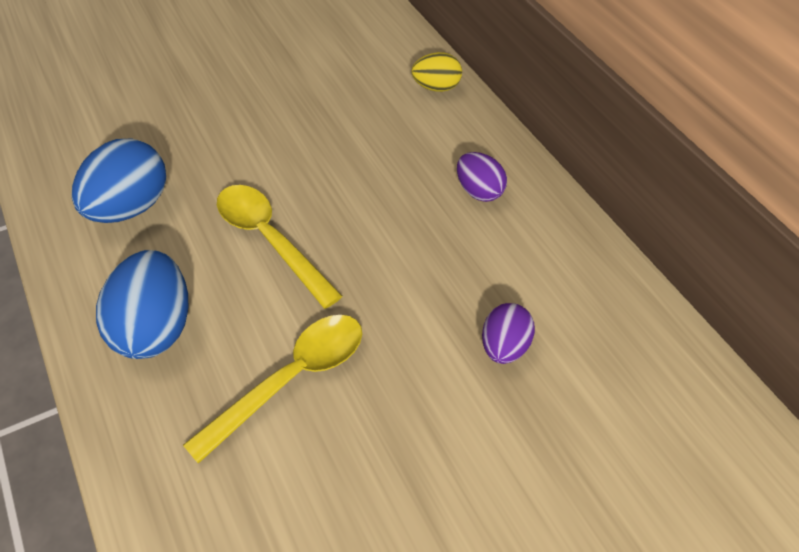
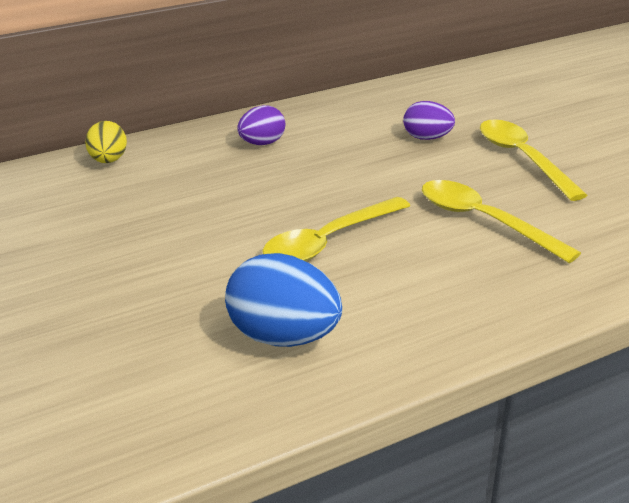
camera: 90 degrees left, 20 degrees down
(155, 328) = (450, 297): blue egg -> none
(449, 451) = (522, 158): none -> yellow spoon

